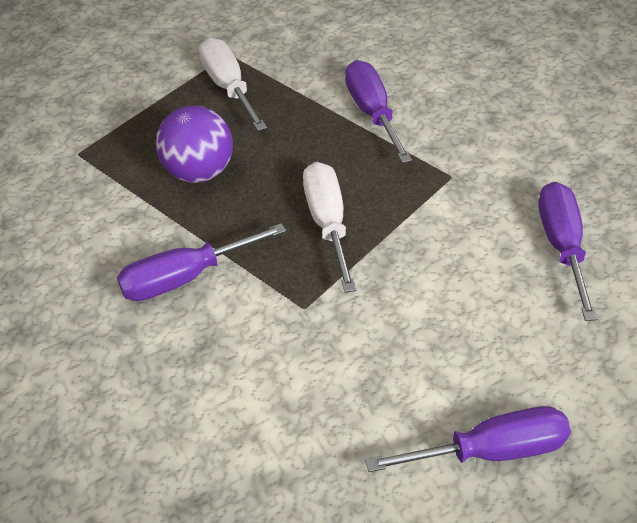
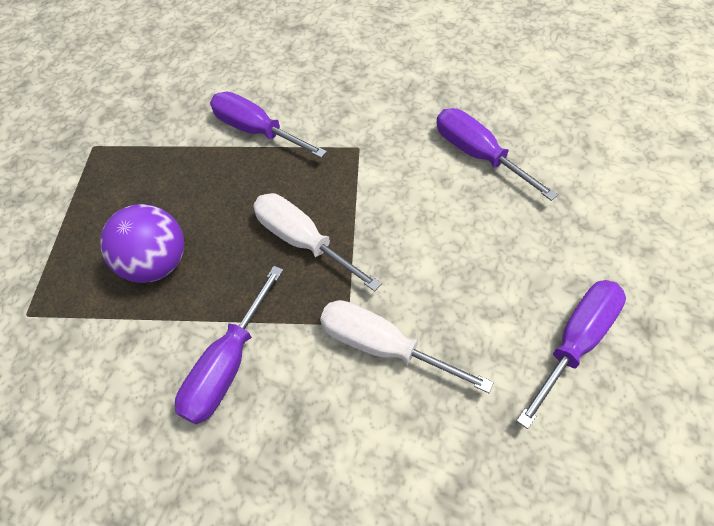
camera: 35 degrees left, 10 degrees up
(228, 87) = (118, 174): white screwdriver -> white screwdriver (383, 346)

